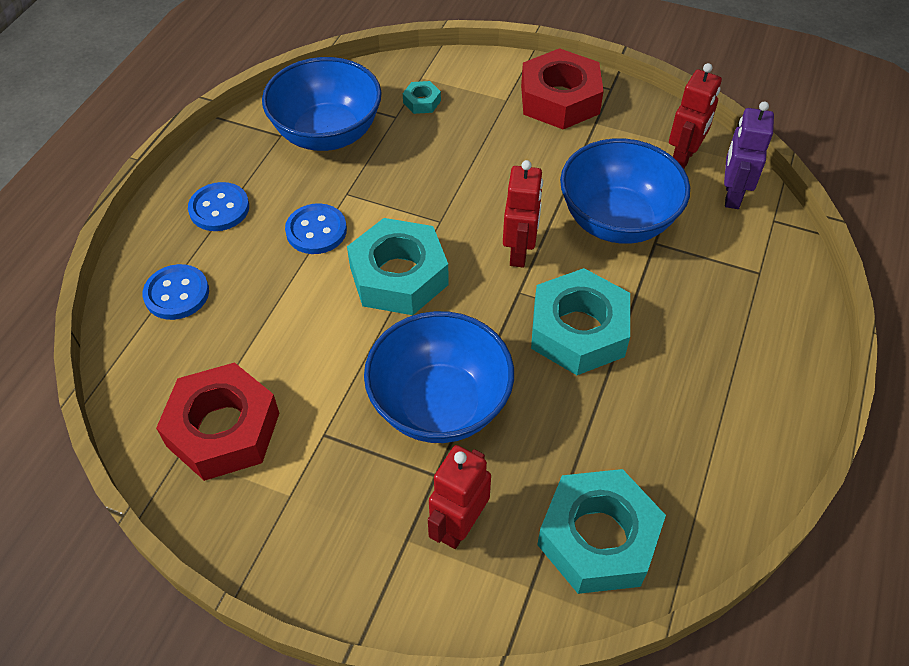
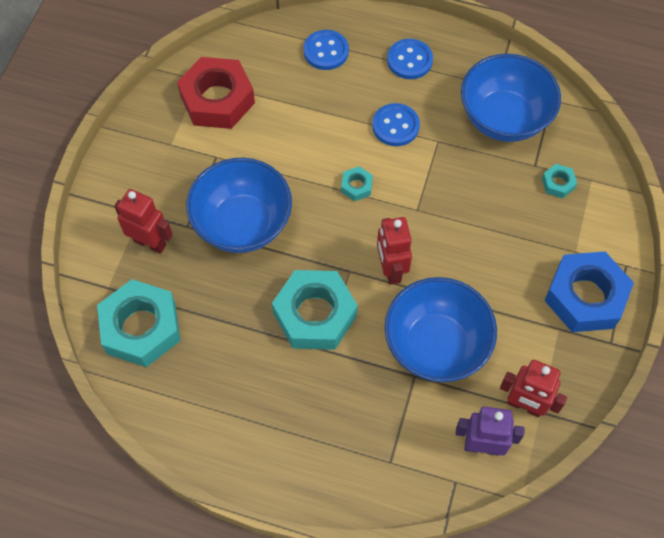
camera: 85 degrees right, 10 degrees up
(398, 276) = (356, 186): turquoise nut -> turquoise nut, size x0.43
(519, 252) = (391, 269): red robot -> red robot turned 75 degrees clockwise
(559, 99) = (585, 297): red nut -> blue nut

